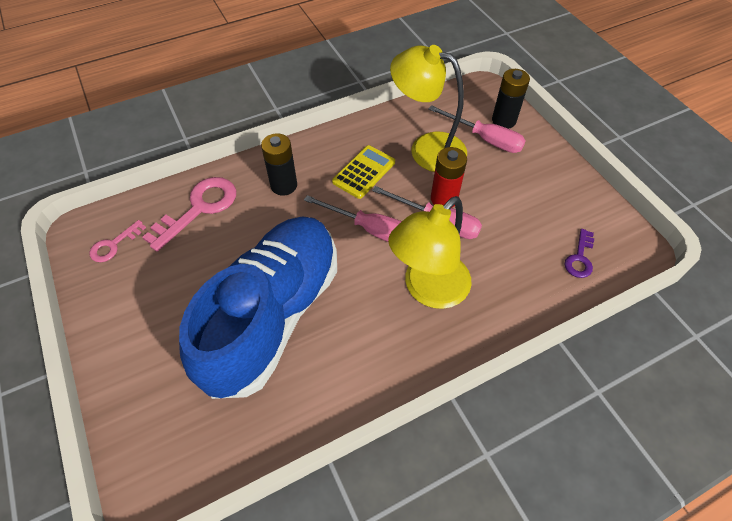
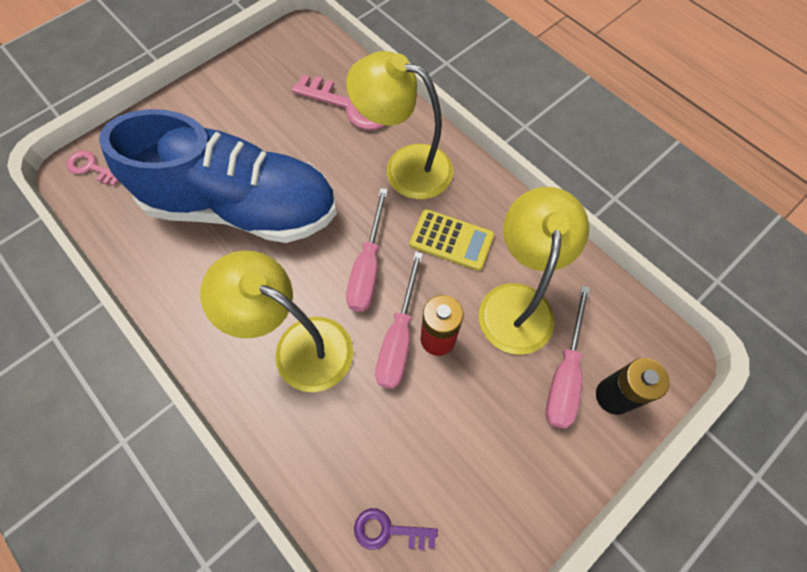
camera: 75 degrees right, 10 degrees up
(114, 245) = (293, 59): pink key -> pink key (91, 168)
(284, 185) = (405, 167): black battery -> yellow lamp

